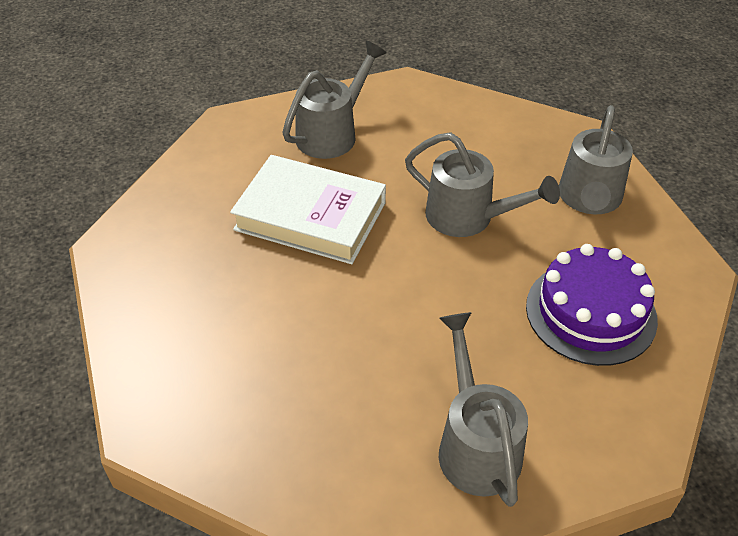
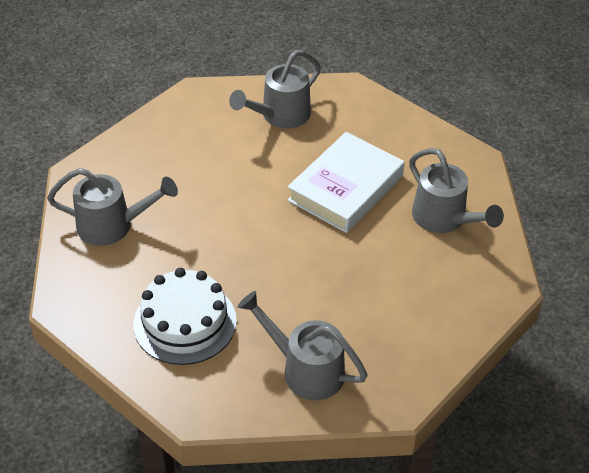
camera: 105 degrees right, 0 degrees up
(469, 218) = (311, 280): grey watering can -> grey watering can (280, 116)
(590, 312) = (185, 322): purple cake -> white cake

